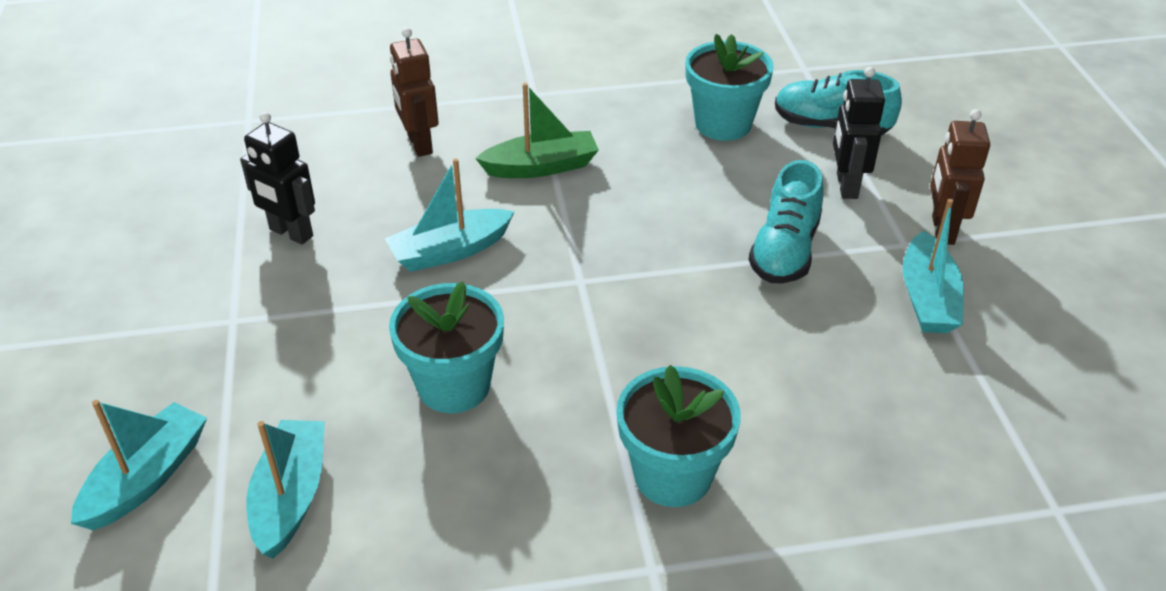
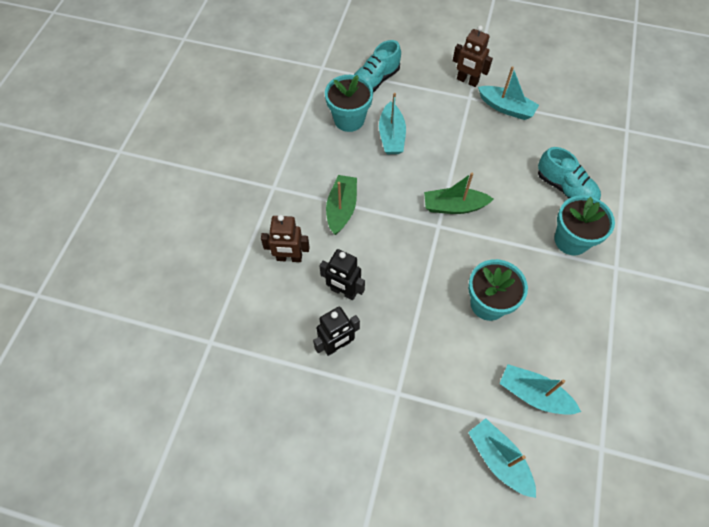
camera: 65 degrees left, 20 degrees up
(450, 251) = (390, 273): turquoise boat -> turquoise boat (391, 136)
(636, 289) = (454, 206): none -> green boat
(784, 251) = (454, 140): turquoise shoe -> turquoise shoe (565, 188)
(846, 186) = (421, 97): black robot -> black robot (343, 291)

